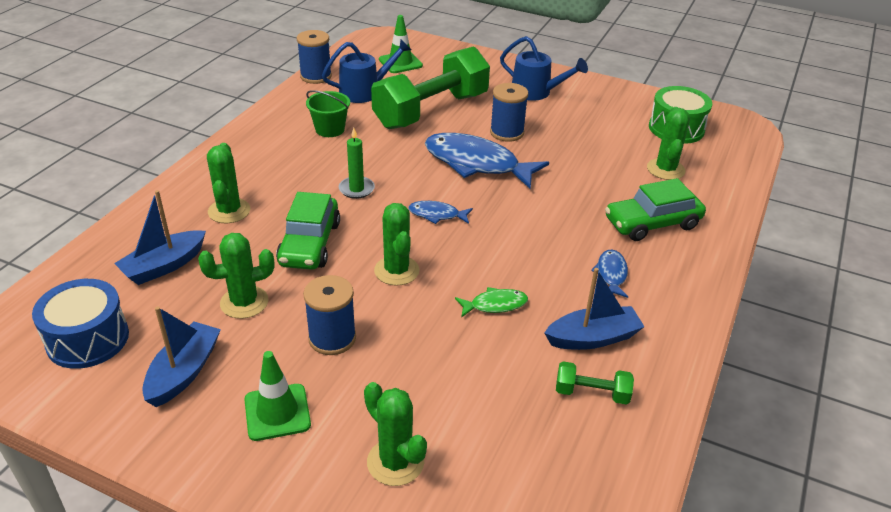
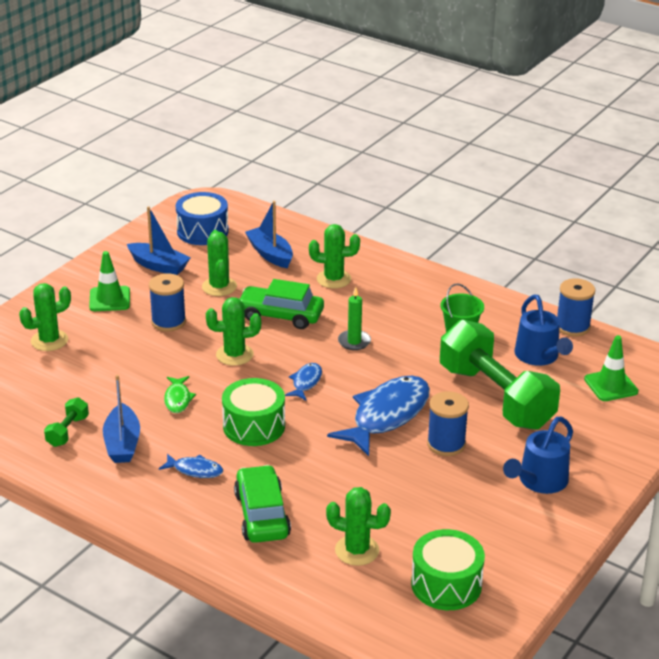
camera: 100 degrees right, 5 degrees down
(523, 242) = (254, 426): none -> green drum

